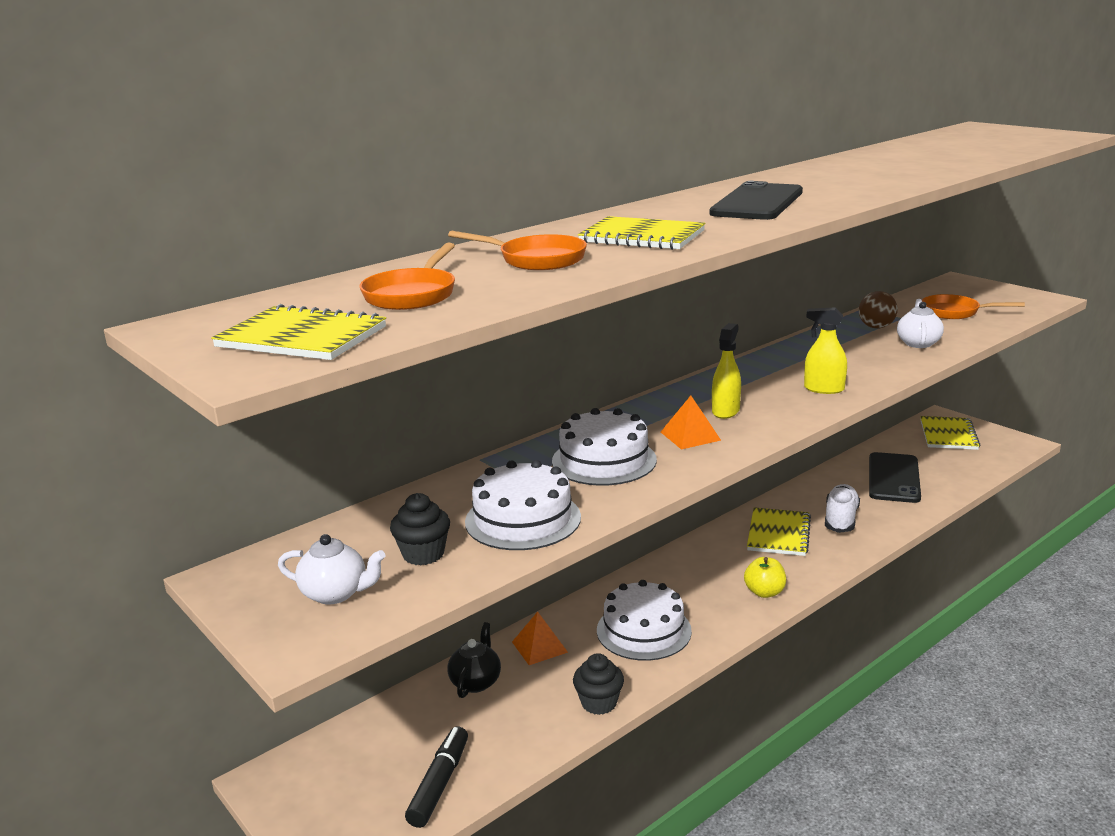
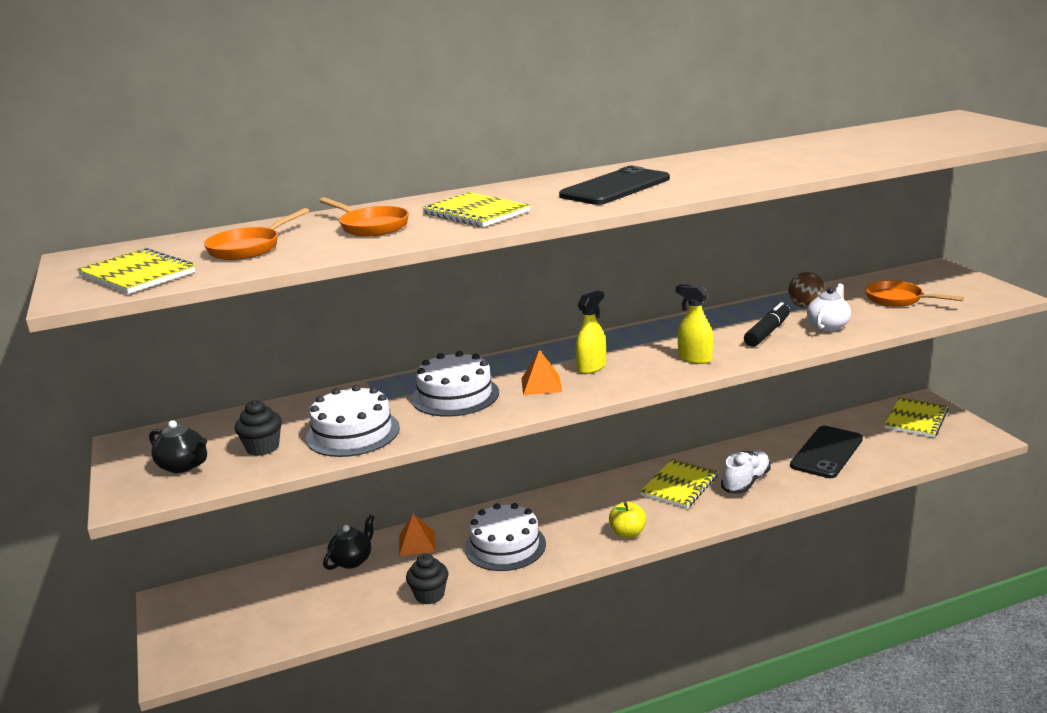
camera: 20 degrees right, 0 degrees up
(336, 593) = (183, 466): white teapot -> black teapot
(439, 784) = (276, 629): black marker -> black marker (767, 332)

